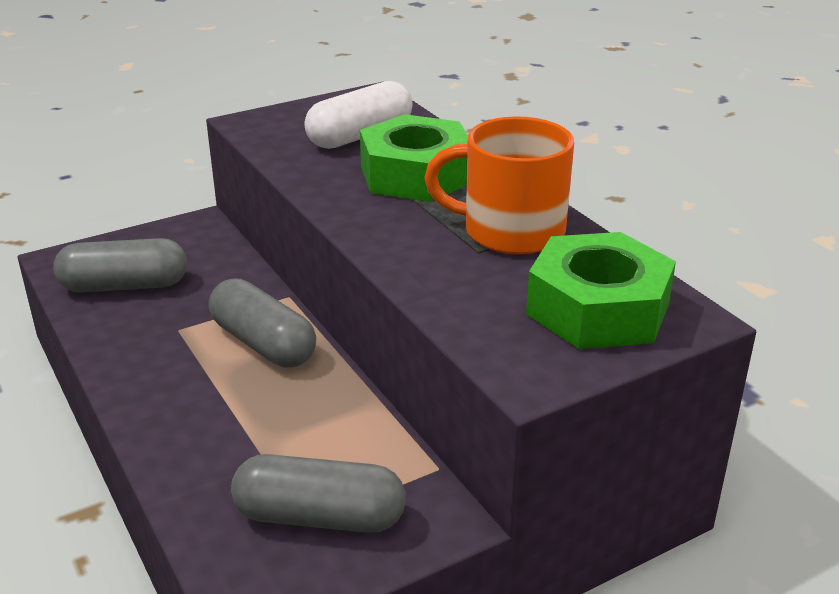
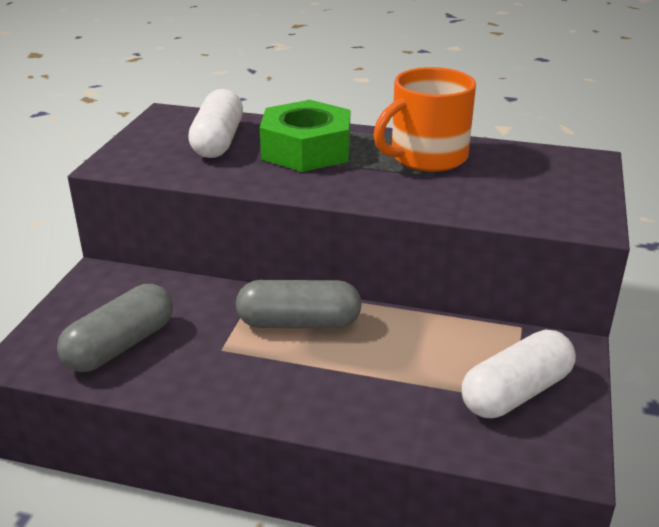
camera: 45 degrees left, 0 degrees up
(320, 517) = (516, 392): grey capsule -> white capsule
(598, 309) = (548, 175): green nut -> none

